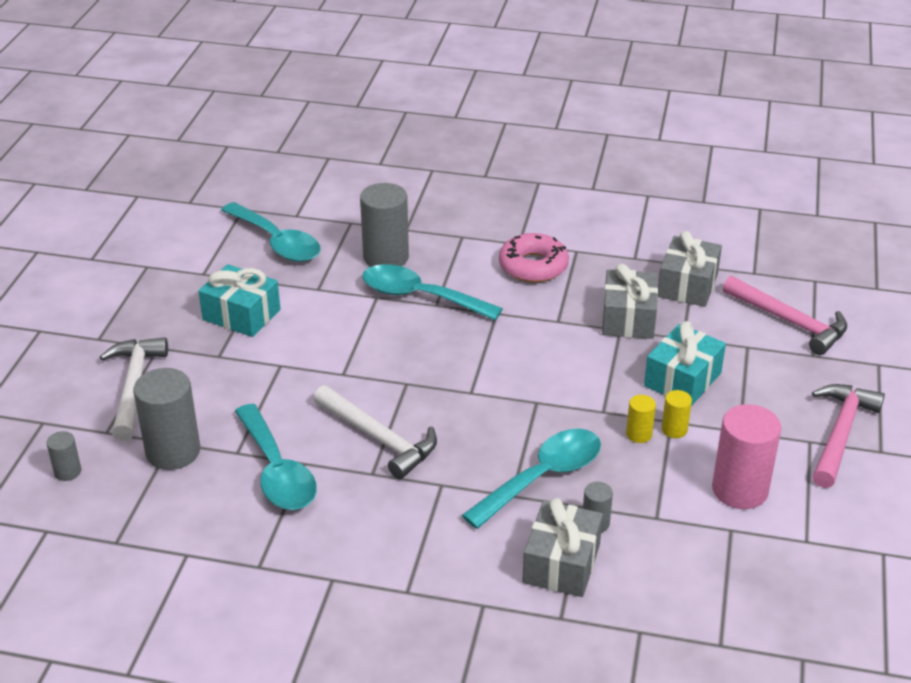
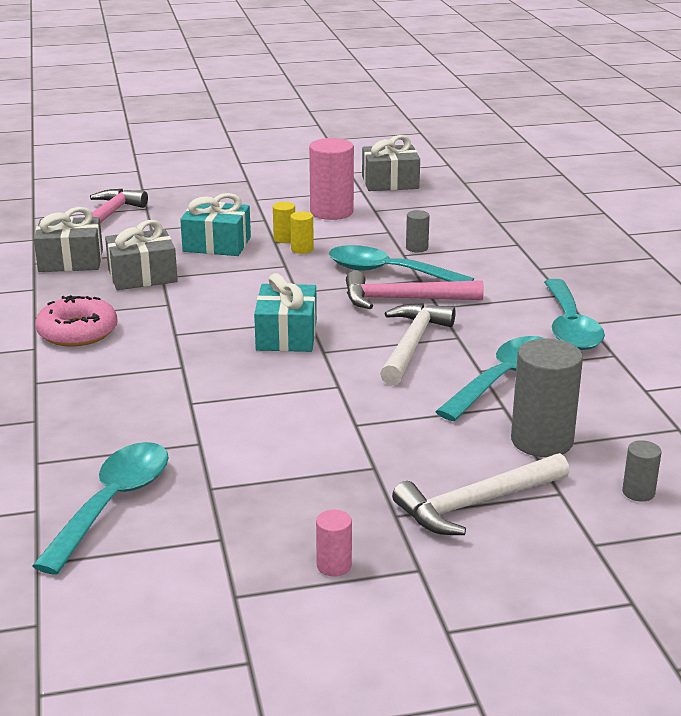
camera: 115 degrees left, 10 degrees down
(135, 307) = (334, 565): none -> pink cylinder
(241, 315) = (288, 477): turquoise gift -> turquoise gift (286, 335)
(386, 257) = (106, 417): grey cylinder -> none
(420, 296) = (173, 378): turquoise spoon -> turquoise spoon (570, 326)
(561, 563) = (469, 251): grey gift -> grey gift (390, 182)
(840, 434) = (239, 191): pink hammer -> pink hammer (403, 299)

